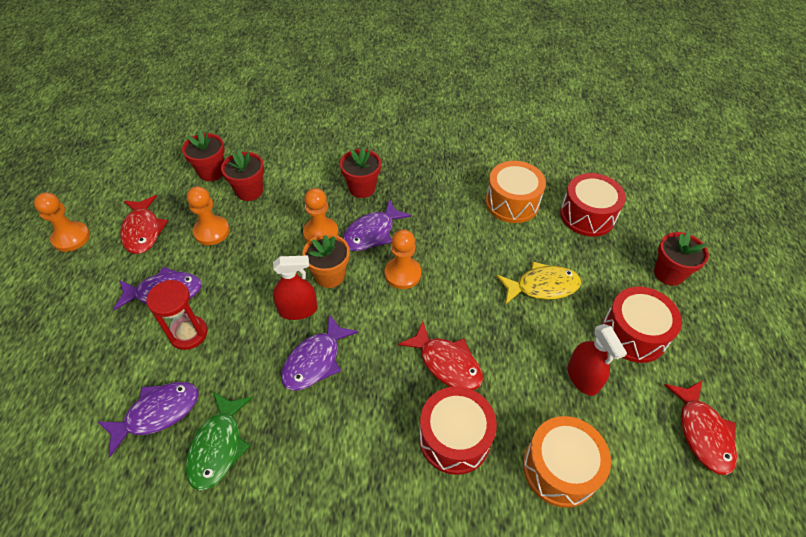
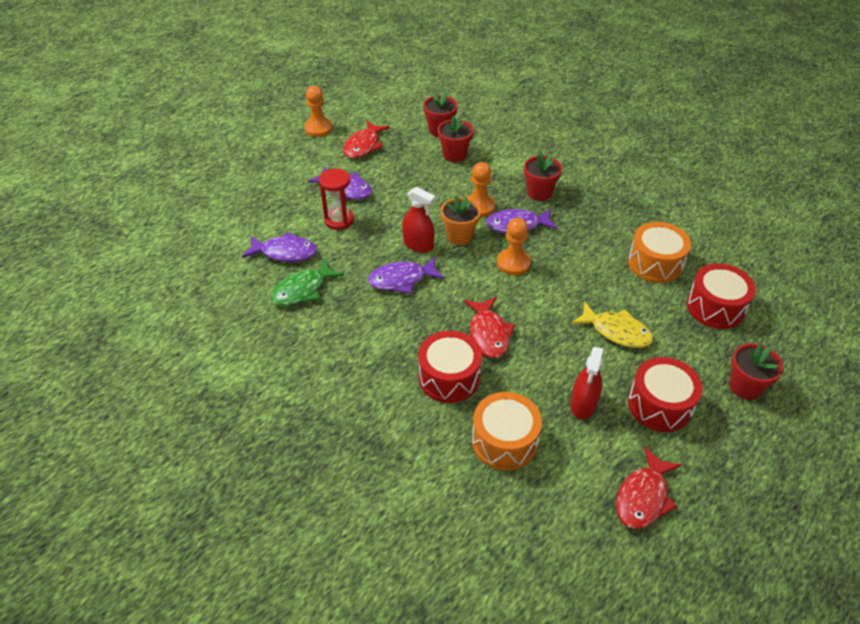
camera: 40 degrees right, 5 degrees down
(211, 231) = (406, 168): orange pawn -> none

